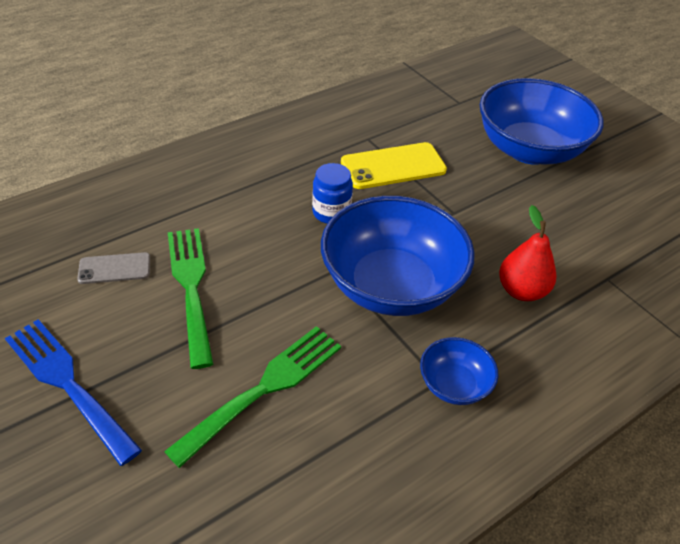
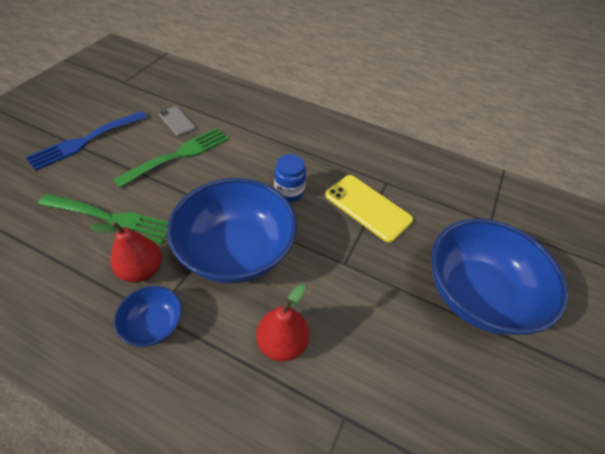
camera: 60 degrees right, 5 degrees up
(68, 384) = (86, 141): blue fork -> blue fork turned 150 degrees counterclockwise
(371, 377) = (142, 270): none -> red pear

